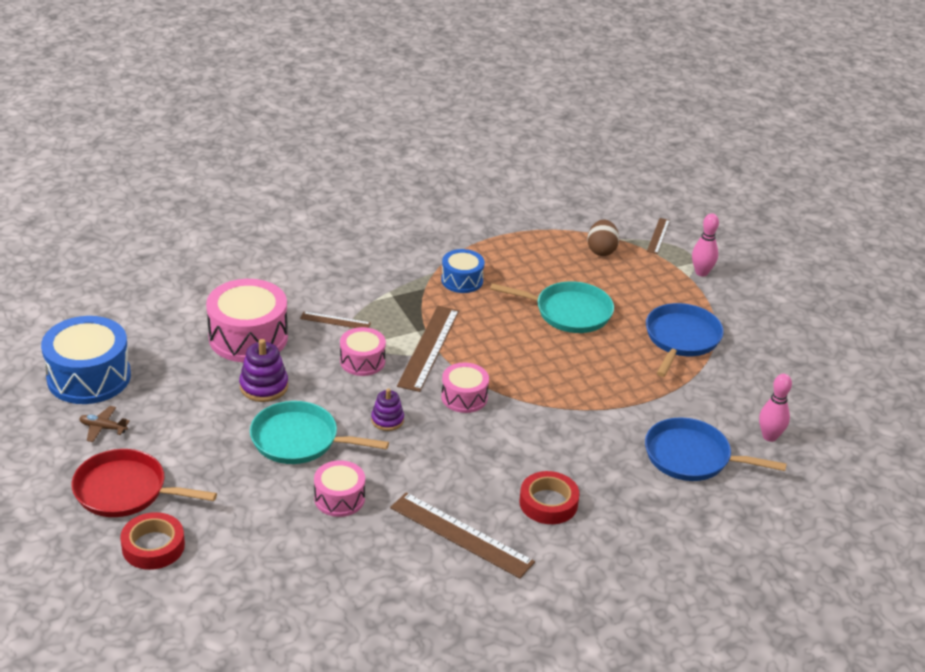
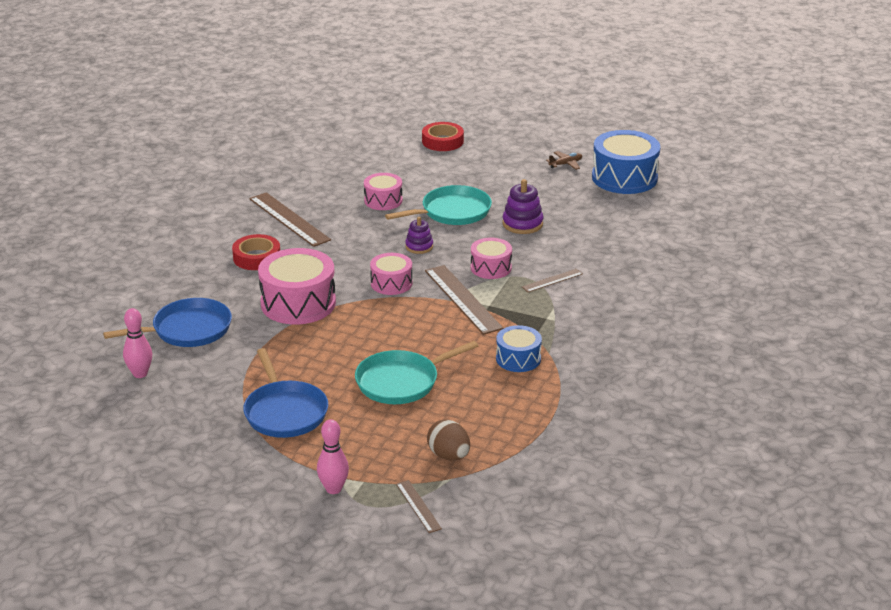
camera: 140 degrees right, 5 degrees down
(125, 491) = (499, 150): red pan -> none
(248, 337) = (584, 242): pink drum -> pink drum (298, 303)
(461, 535) = (289, 219): brown ruler -> brown ruler turned 60 degrees clockwise

